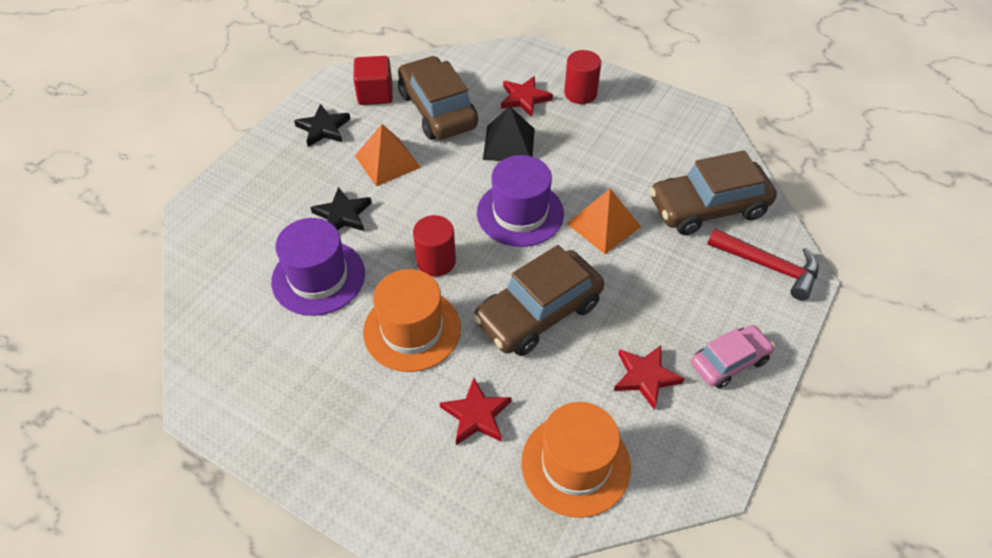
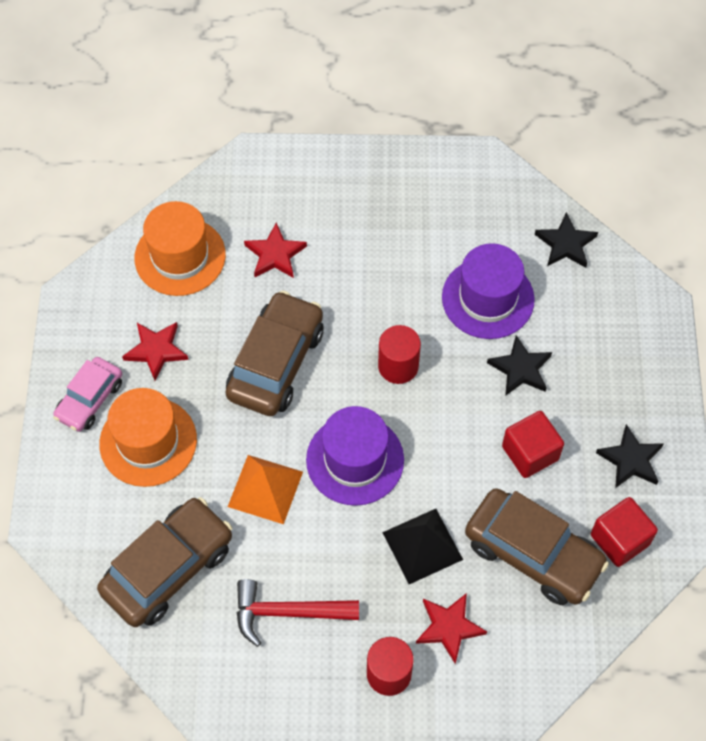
camera: 150 degrees right, 10 degrees up
(212, 289) = (565, 244): none -> black star
(387, 161) = (530, 453): orange pyramid -> red cube
(412, 330) = (372, 294): orange hat -> orange hat (148, 441)
(769, 266) = (83, 522): red hammer -> red hammer (287, 612)

